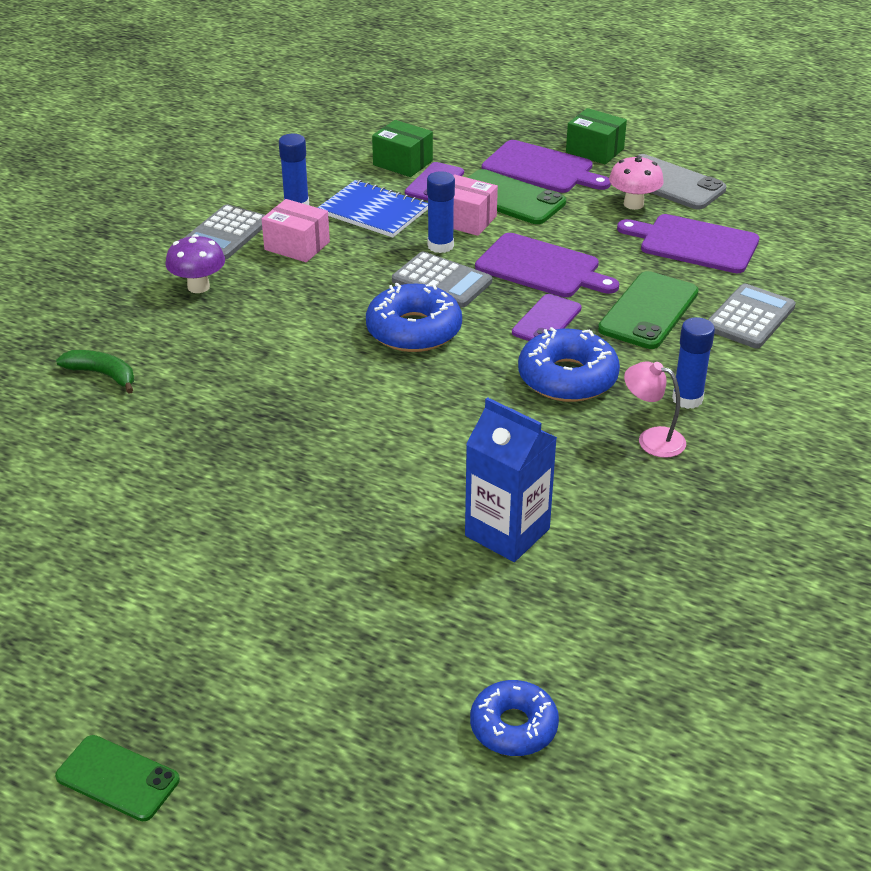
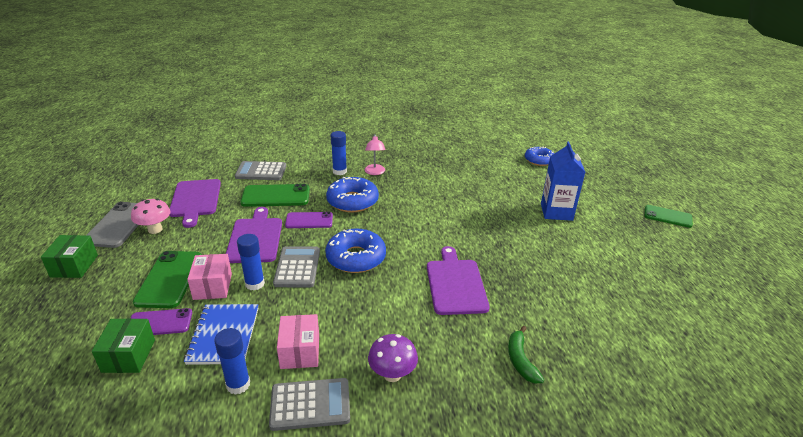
camera: 125 degrees left, 5 degrees down
(117, 778) = (667, 216): green phone -> green phone turned 60 degrees counterclockwise
(507, 532) = (464, 185): blue carton -> blue carton (556, 212)
(541, 168) = (114, 280): purple cutting board -> purple cutting board (455, 284)

